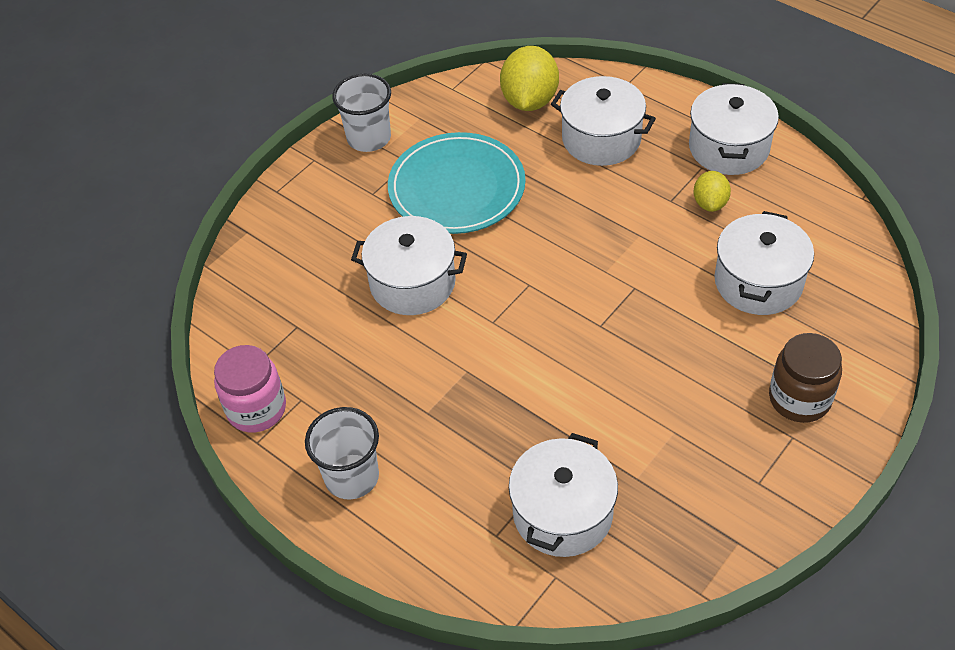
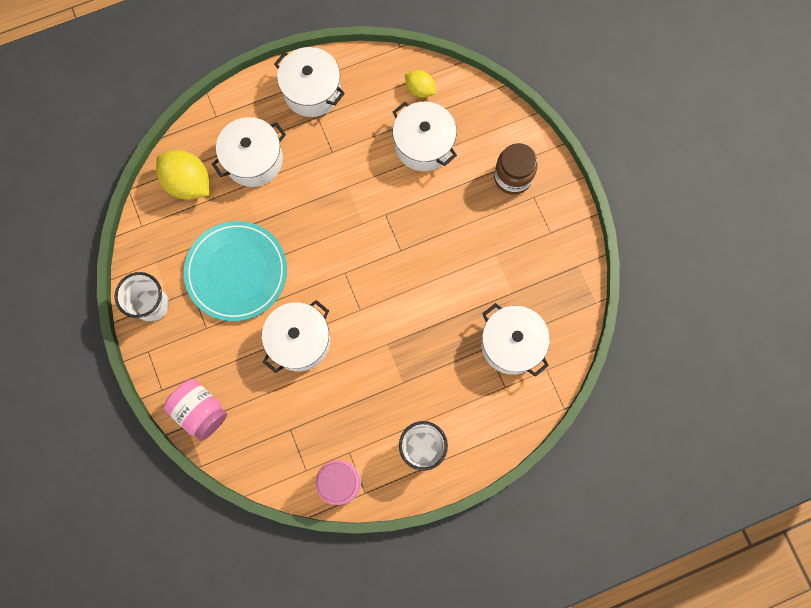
camera: 65 degrees left, 25 degrees up
(271, 235) = (200, 411): none -> pink jar
(710, 203) = (349, 131): yellow lemon -> yellow lemon (420, 89)

